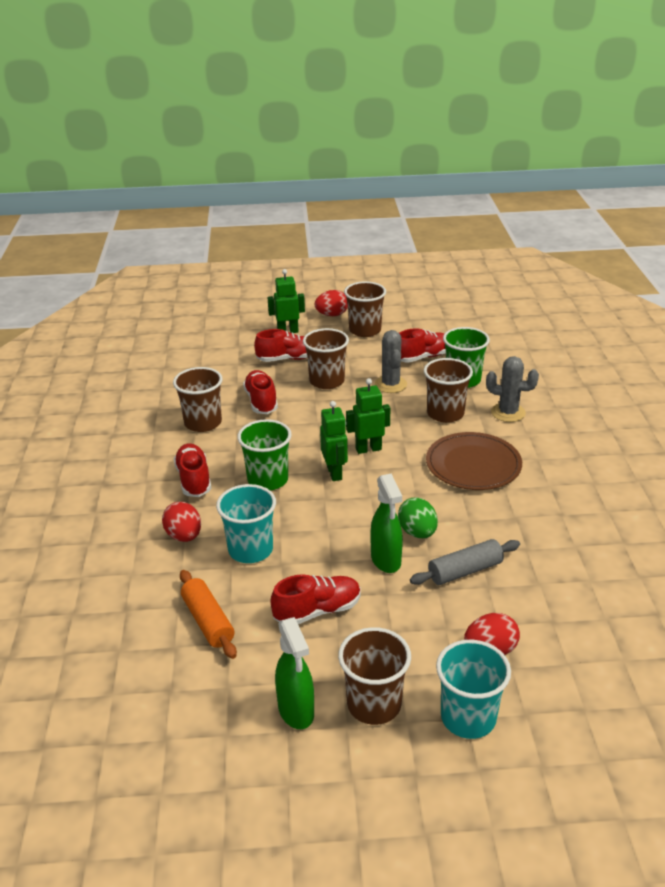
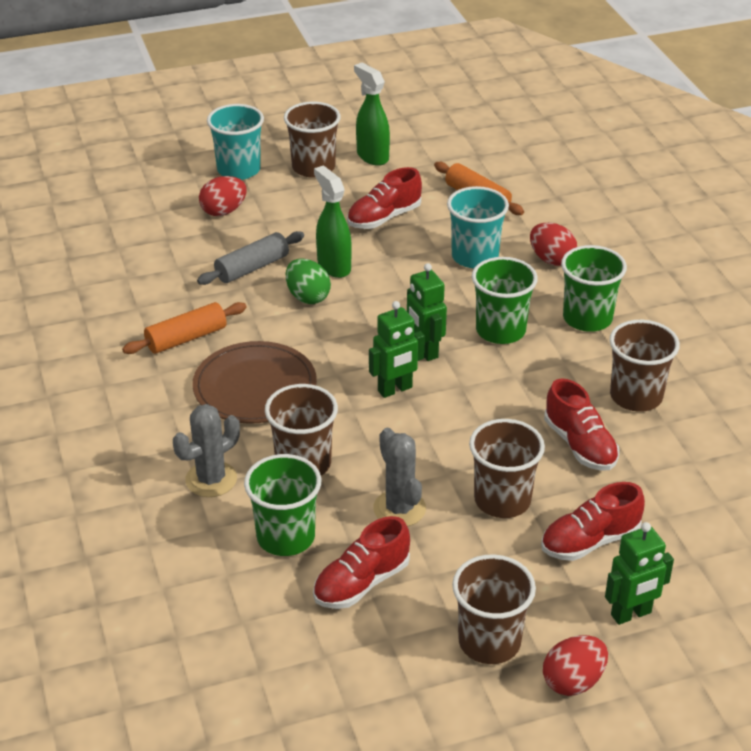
camera: 165 degrees right, 5 degrees up
(194, 480) = (587, 318): red shoe -> green cup
(508, 413) = (211, 479): grey cactus -> grey cactus turned 45 degrees counterclockwise
(528, 510) = (186, 338): none -> orange rolling pin

